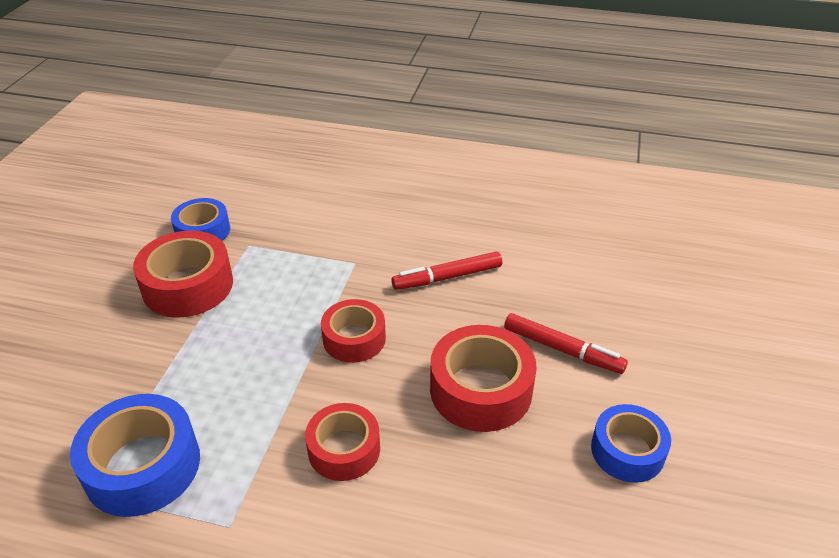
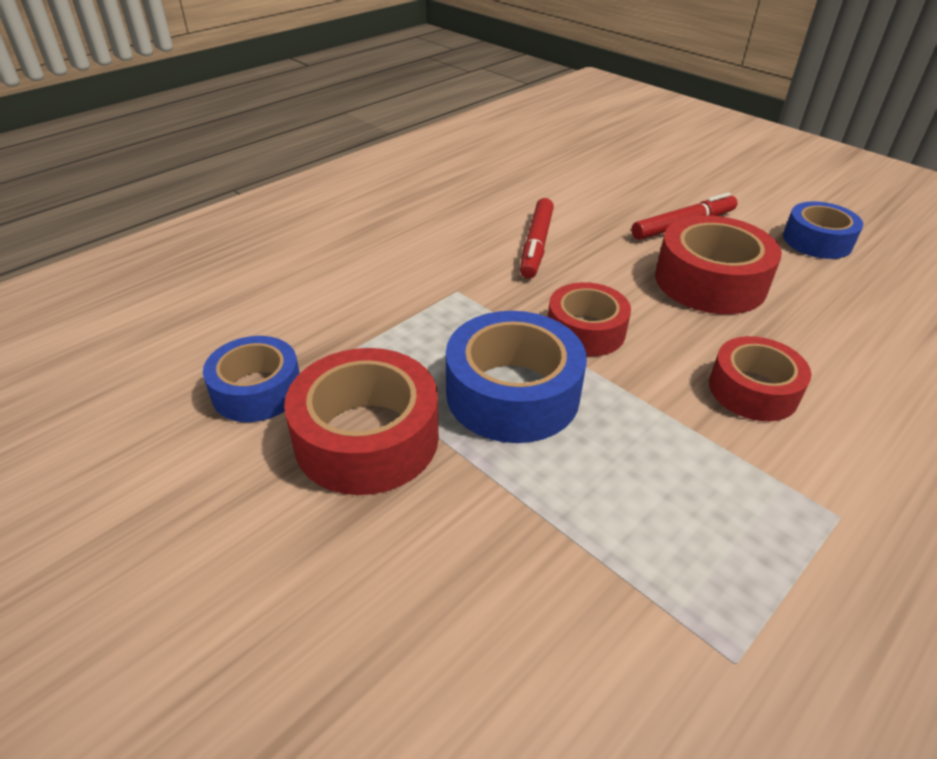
camera: 60 degrees left, 0 degrees up
(143, 466) = (709, 580): blue tape -> blue tape (512, 393)

